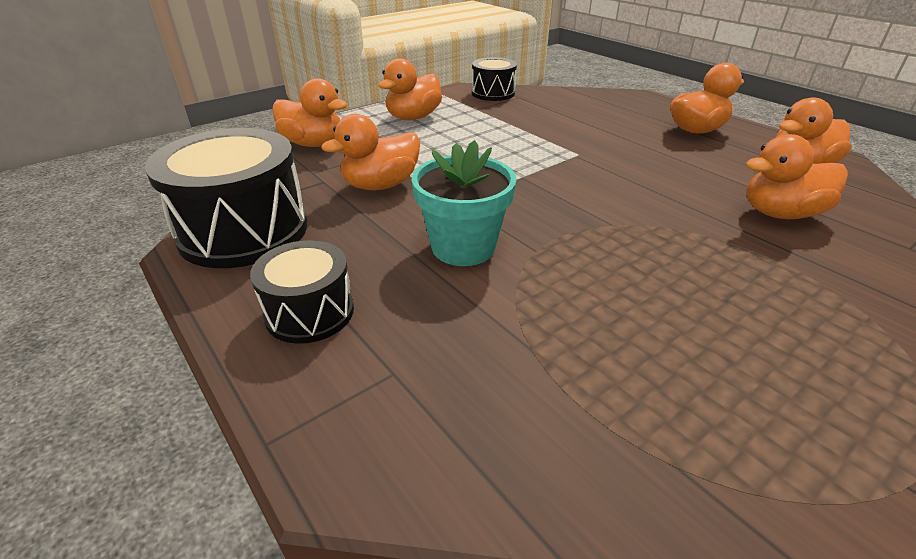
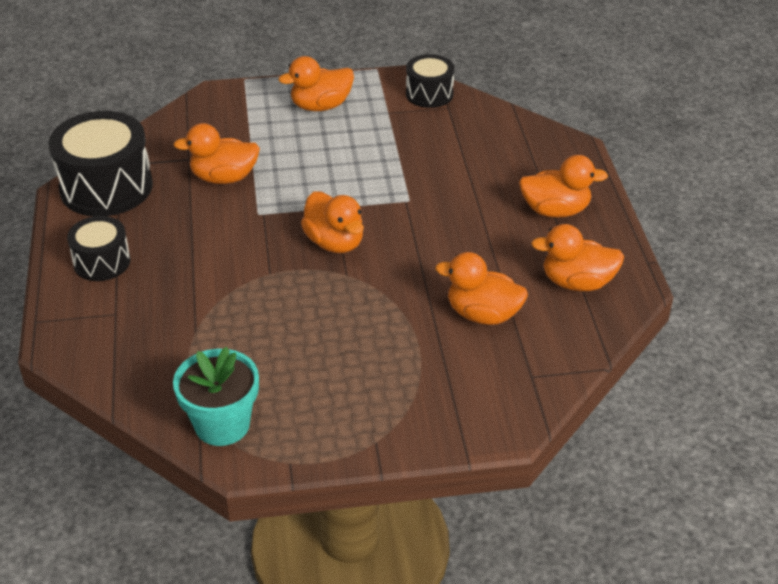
camera: 30 degrees right, 5 degrees up
(313, 144) = (213, 113): orange duck -> orange duck (334, 242)
(463, 247) = (226, 253): turquoise flower pot -> turquoise flower pot (222, 425)

